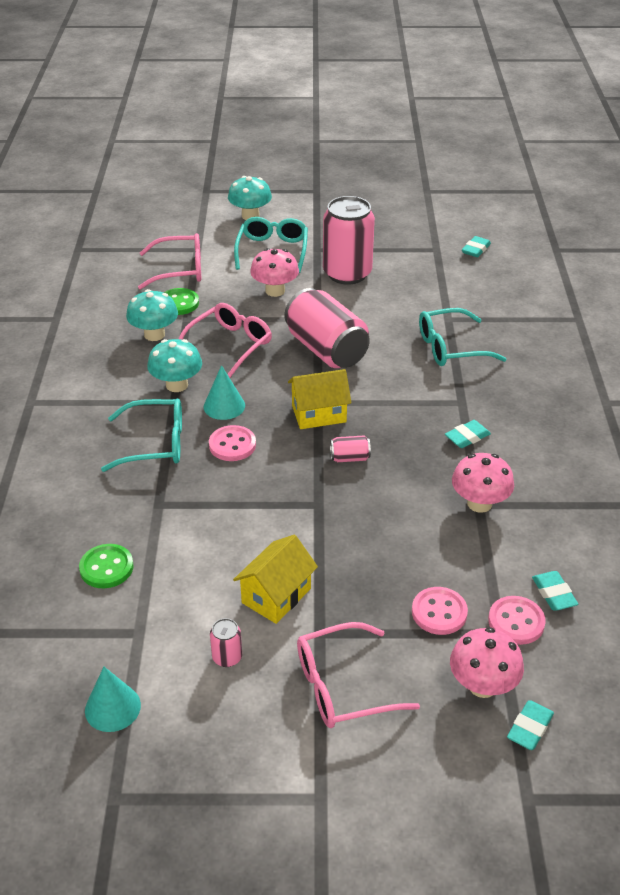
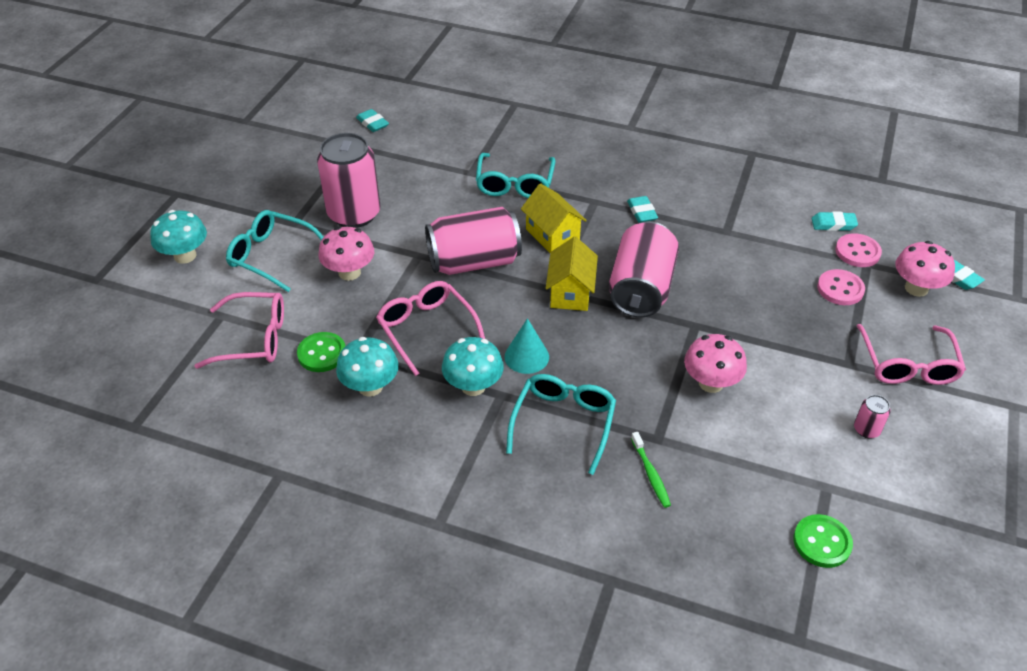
camera: 70 degrees left, 5 degrees up
(106, 568) = (736, 497): green button -> green button (822, 542)
(112, 707) = (913, 522): turquoise cone -> none
(116, 507) = (650, 474): none -> green toothbrush
(180, 270) = (254, 339): pink glasses -> pink glasses turned 75 degrees clockwise
(232, 445) = (590, 364): pink button -> none
(276, 595) = (801, 380): yellow house -> yellow house (552, 235)
(349, 458) = (641, 289): pink can -> pink can, size x2.43
(479, 503) = (725, 230): pink mushroom -> pink mushroom (711, 383)

